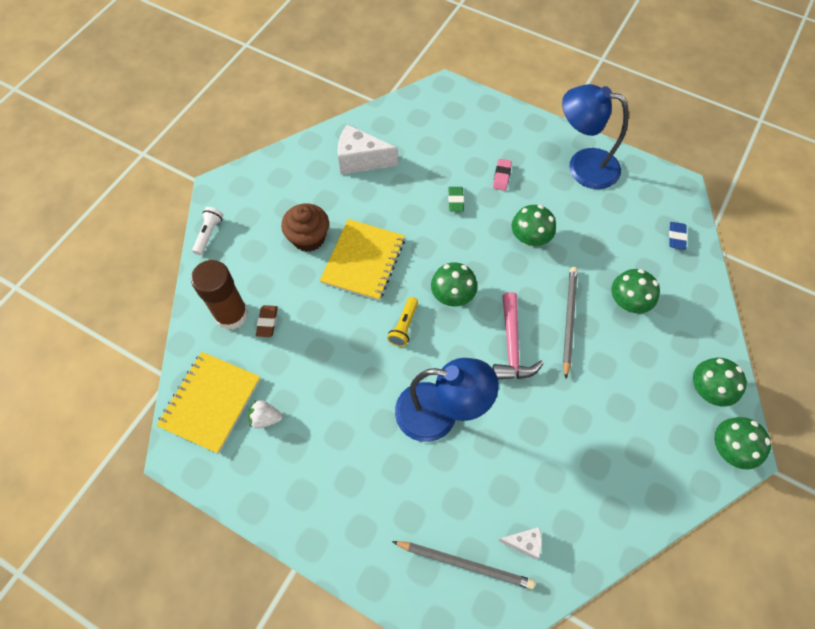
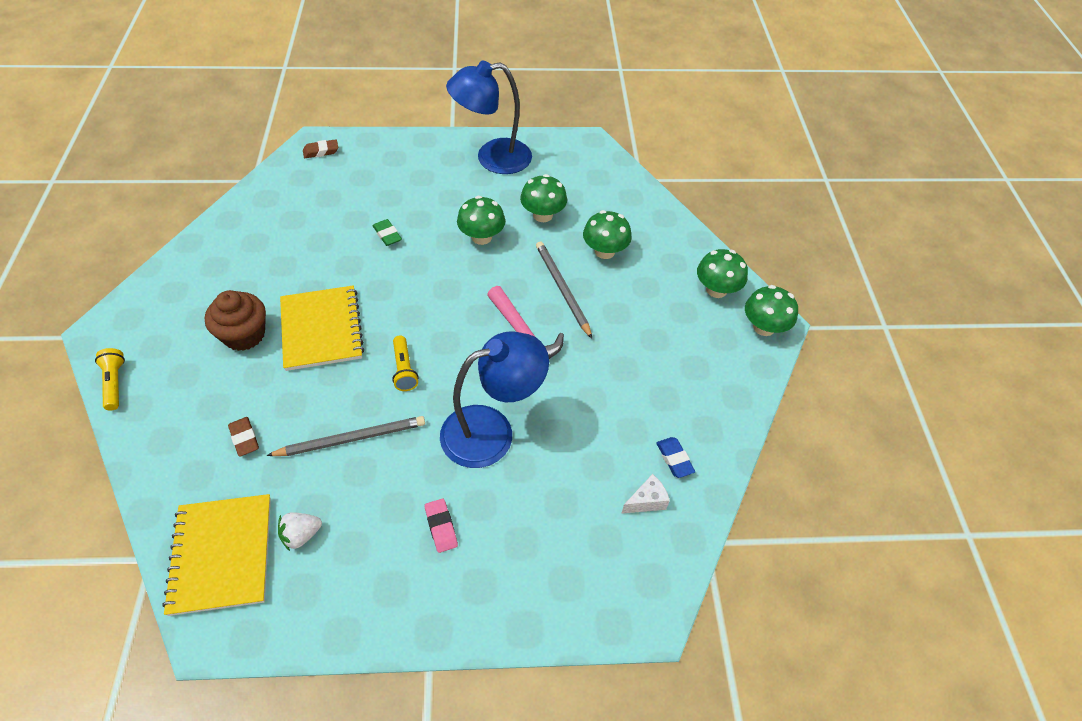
camera: 35 degrees left, 10 degrees down
(209, 234) = (115, 383): white flashlight -> yellow flashlight
(231, 315) = (194, 451): brown glue stick -> none
(361, 160) = (261, 239): white cheese -> none
(446, 99) = (321, 151): none -> brown eraser
(452, 295) = (437, 319): green mushroom -> green mushroom (543, 215)
(465, 564) = (604, 553): grey pencil -> grey pencil (352, 439)
(502, 176) = (421, 196): pink eraser -> pink eraser (441, 527)
(676, 237) = (611, 182): blue eraser -> blue eraser (674, 459)

